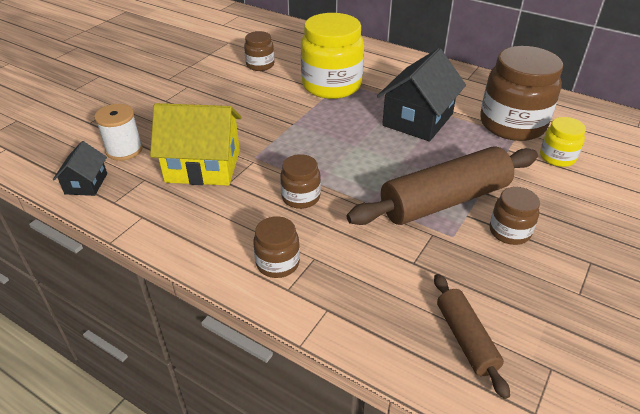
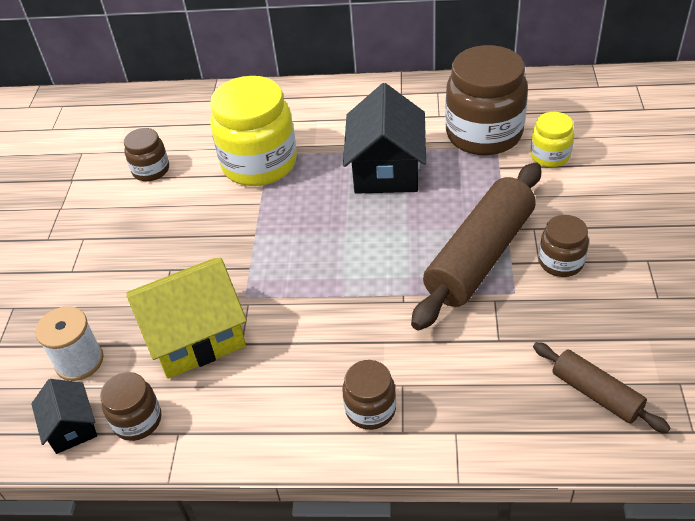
camera: 25 degrees left, 5 degrees up
(301, 197) = (335, 322): brown jar -> brown jar (137, 420)

